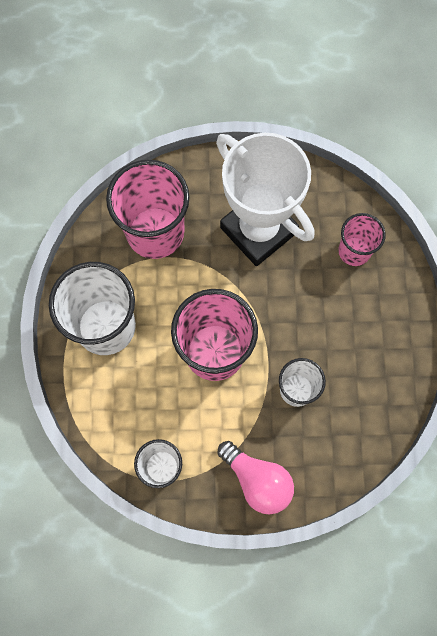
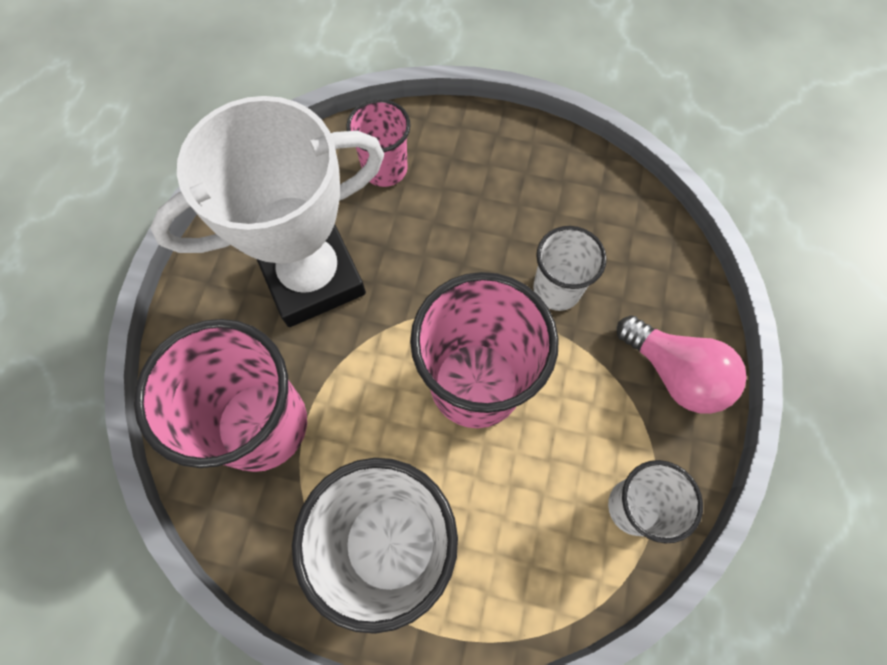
camera: 75 degrees left, 5 degrees down
(257, 480) = (674, 373): pink light bulb -> pink light bulb turned 75 degrees clockwise

